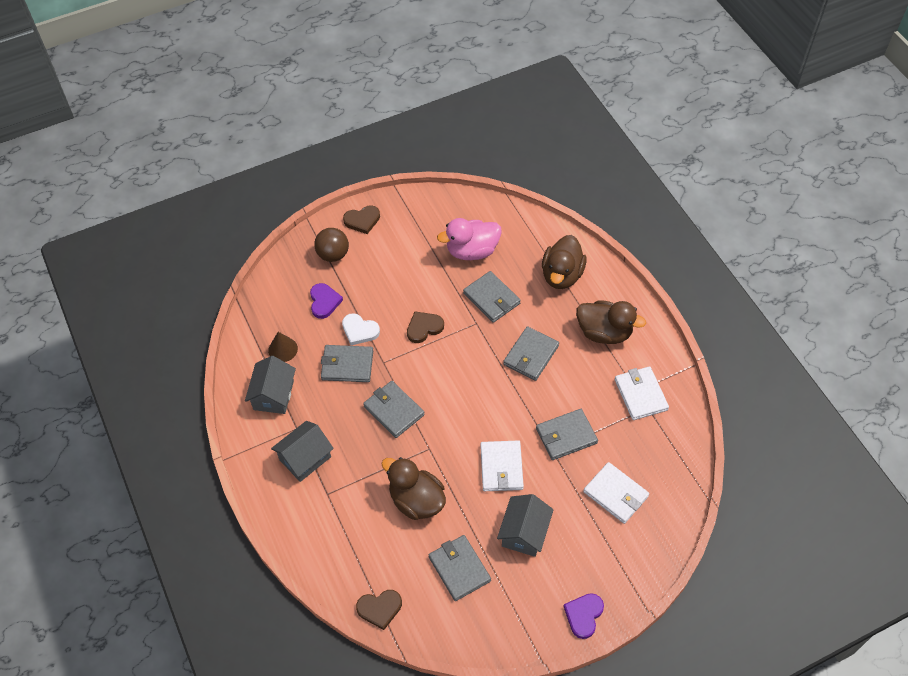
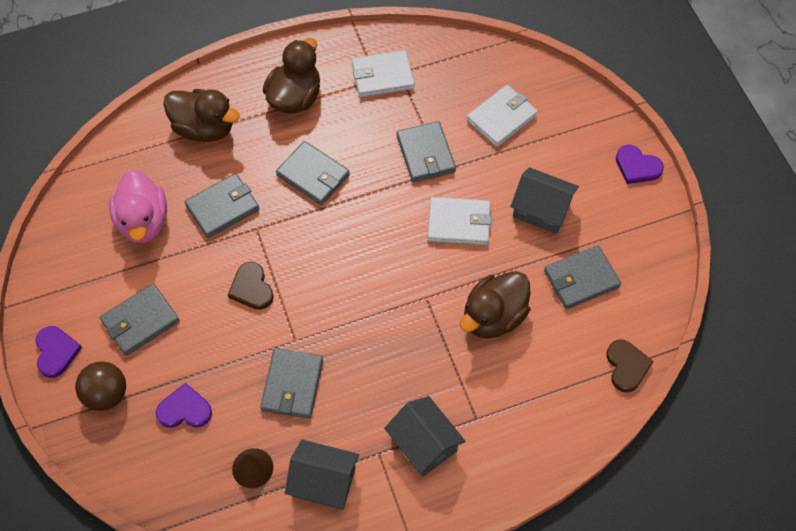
camera: 85 degrees left, 5 degrees up
(359, 330) = (241, 366): white heart -> none
(362, 220) = (56, 352): brown heart -> purple heart
(394, 410) = (368, 333): grey wallet -> grey wallet (140, 321)

